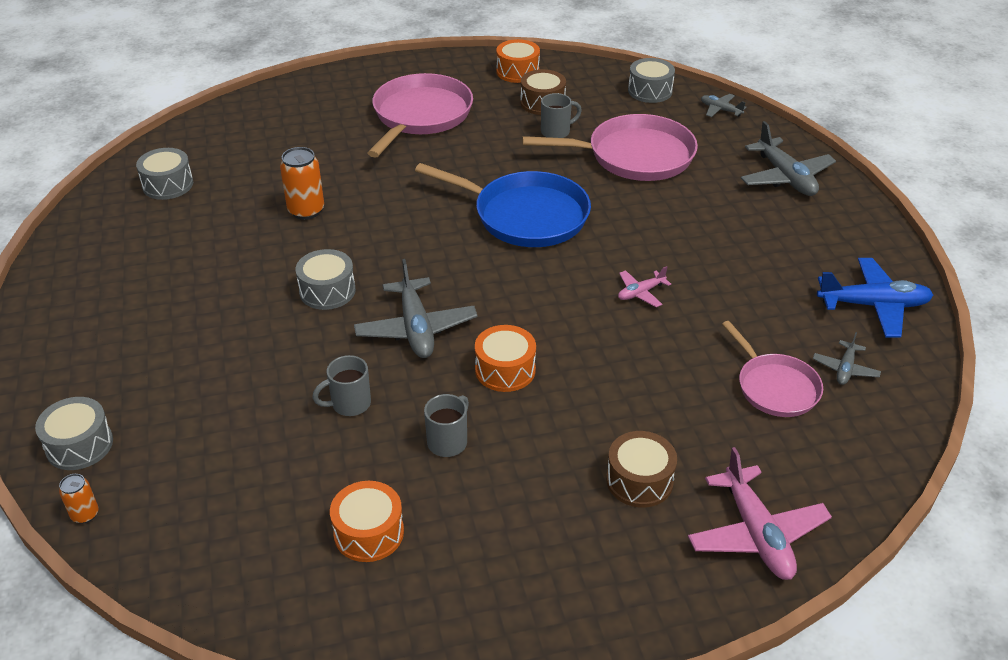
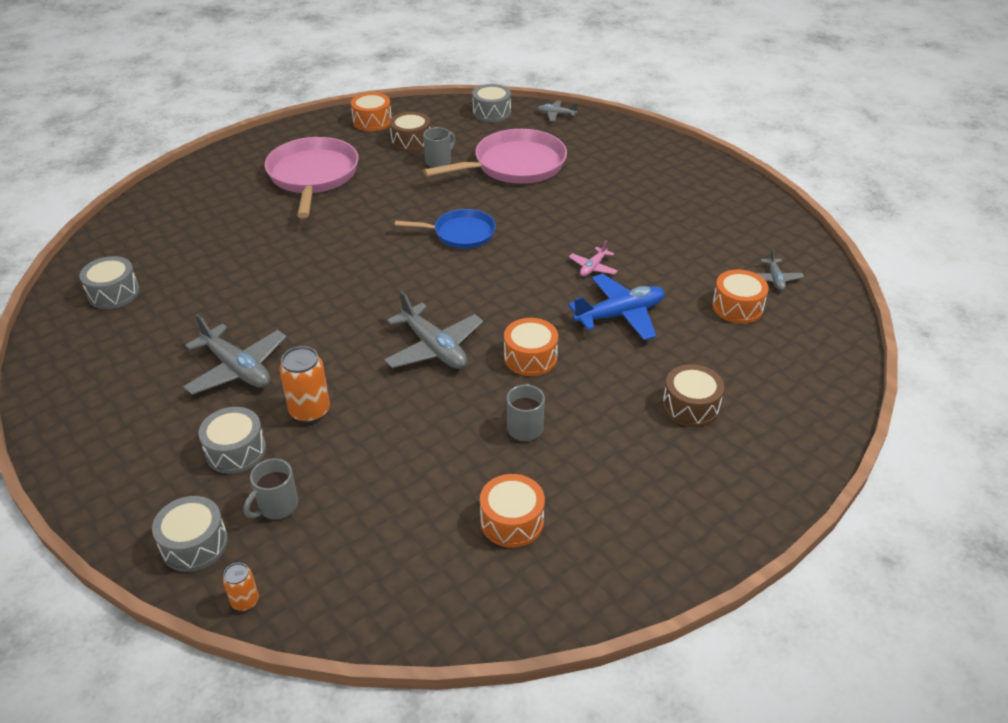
camera: 25 degrees left, 0 degrees up
(306, 210) = (266, 280): orange can -> orange can (310, 411)
(327, 291) = (334, 341): grey drum -> grey drum (236, 451)
(349, 404) = (421, 426): grey mug -> grey mug (277, 506)
(526, 216) = (461, 233): blue pan -> blue pan, size x0.61
(756, 534) = (797, 415): pink plane -> none
(775, 387) = (737, 307): pink pan -> orange drum
(785, 177) = (638, 153): grey plane -> grey plane (237, 369)
(873, 305) = (762, 229): blue plane -> blue plane (620, 315)

